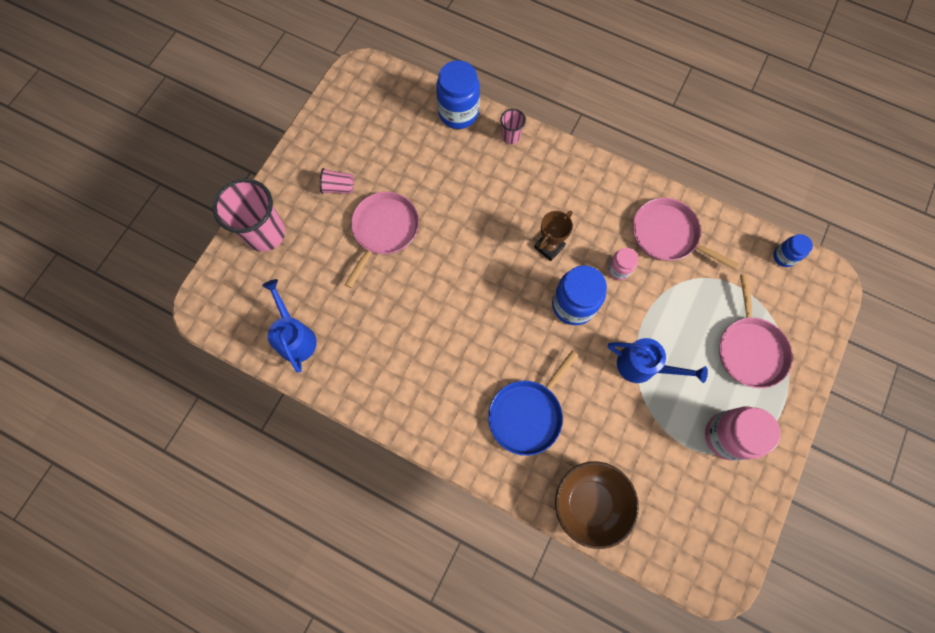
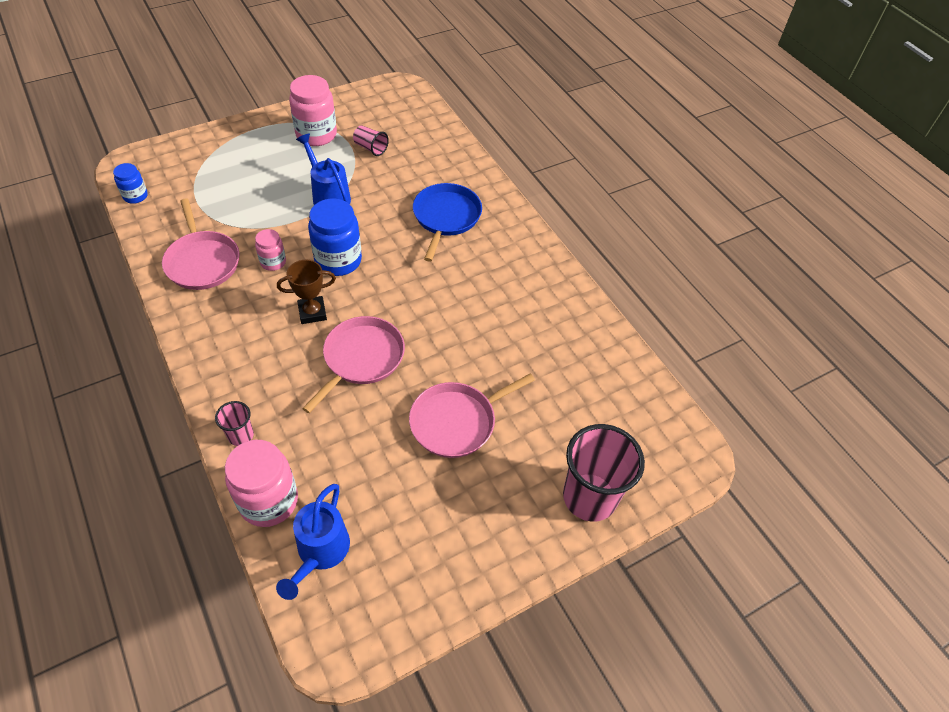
camera: 150 degrees left, 20 degrees down
(295, 336) = (610, 377): blue watering can -> blue watering can (320, 553)
(338, 187) = (474, 499): pink cup -> pink cup (370, 148)
(458, 113) = (269, 501): blue jar -> pink jar
(527, 414) = (446, 217): blue pan -> blue pan turned 60 degrees counterclockwise
(589, 503) = (447, 154): brown bowl -> none
(750, 349) = (239, 163): pink pan -> pink pan (361, 358)

